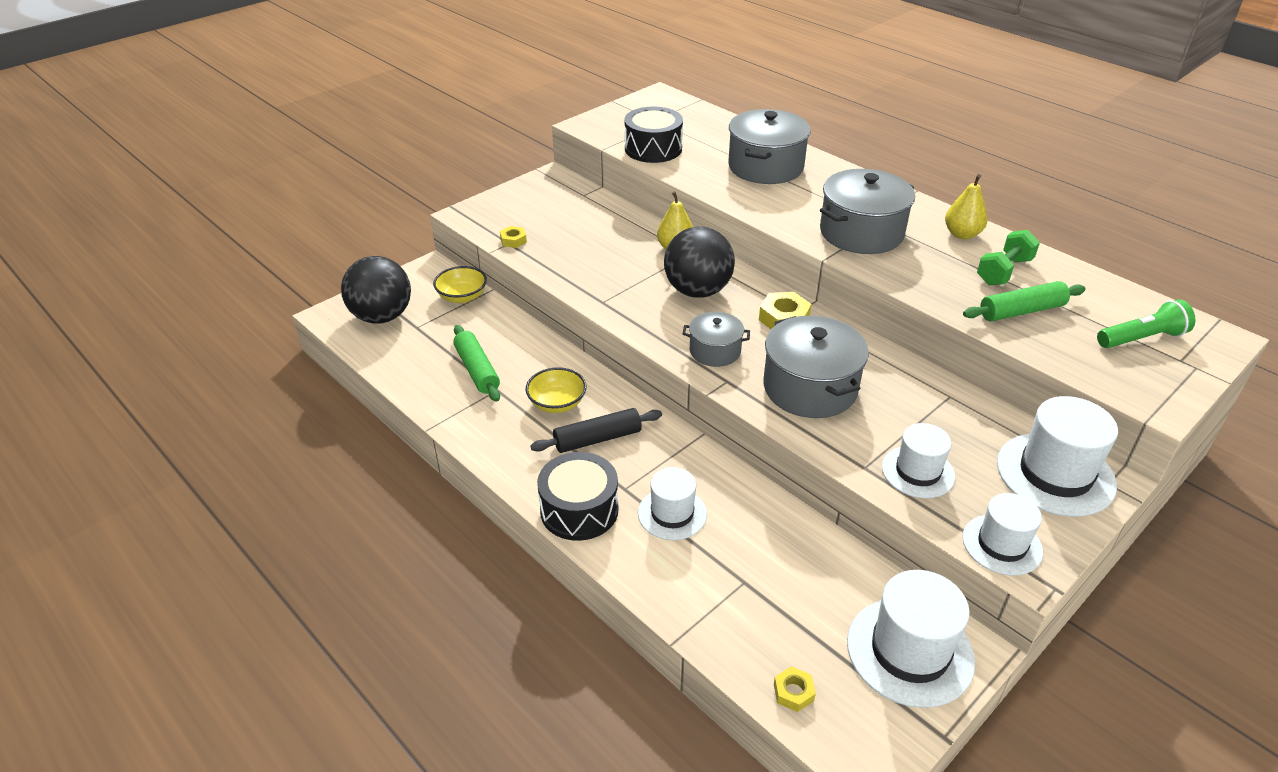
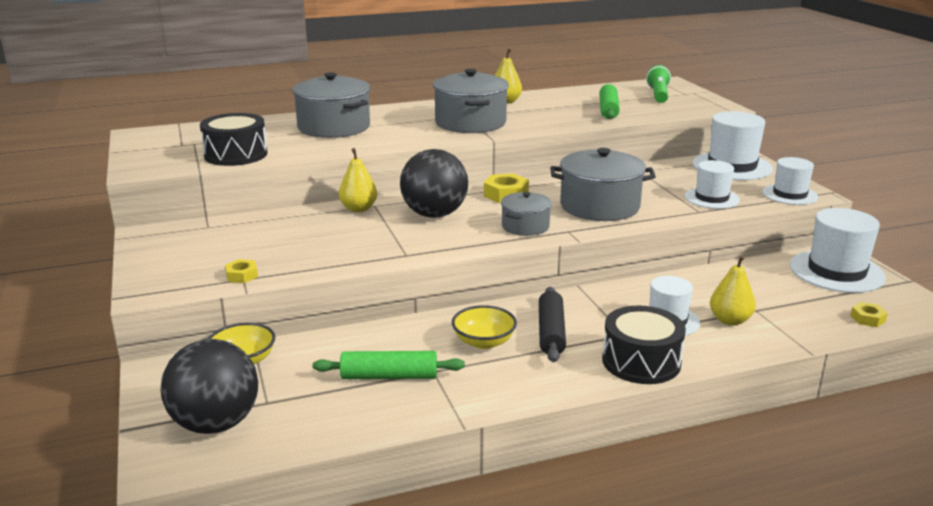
camera: 65 degrees left, 15 degrees down
(704, 563) = (730, 320): none -> yellow pear
(1004, 271) = (560, 103): green dumbbell -> none

